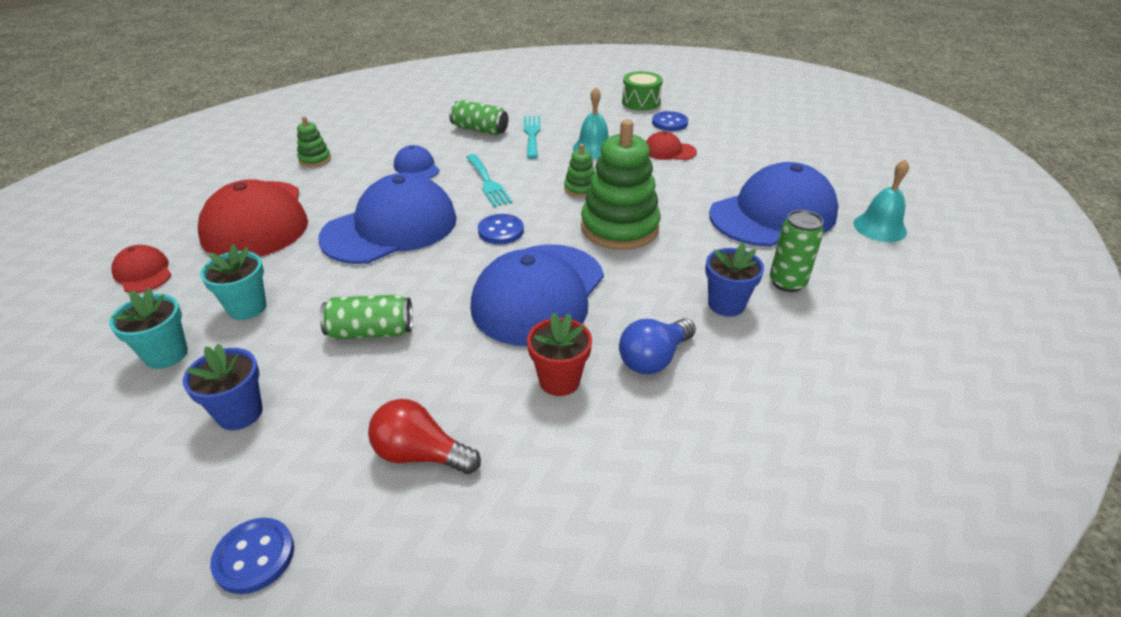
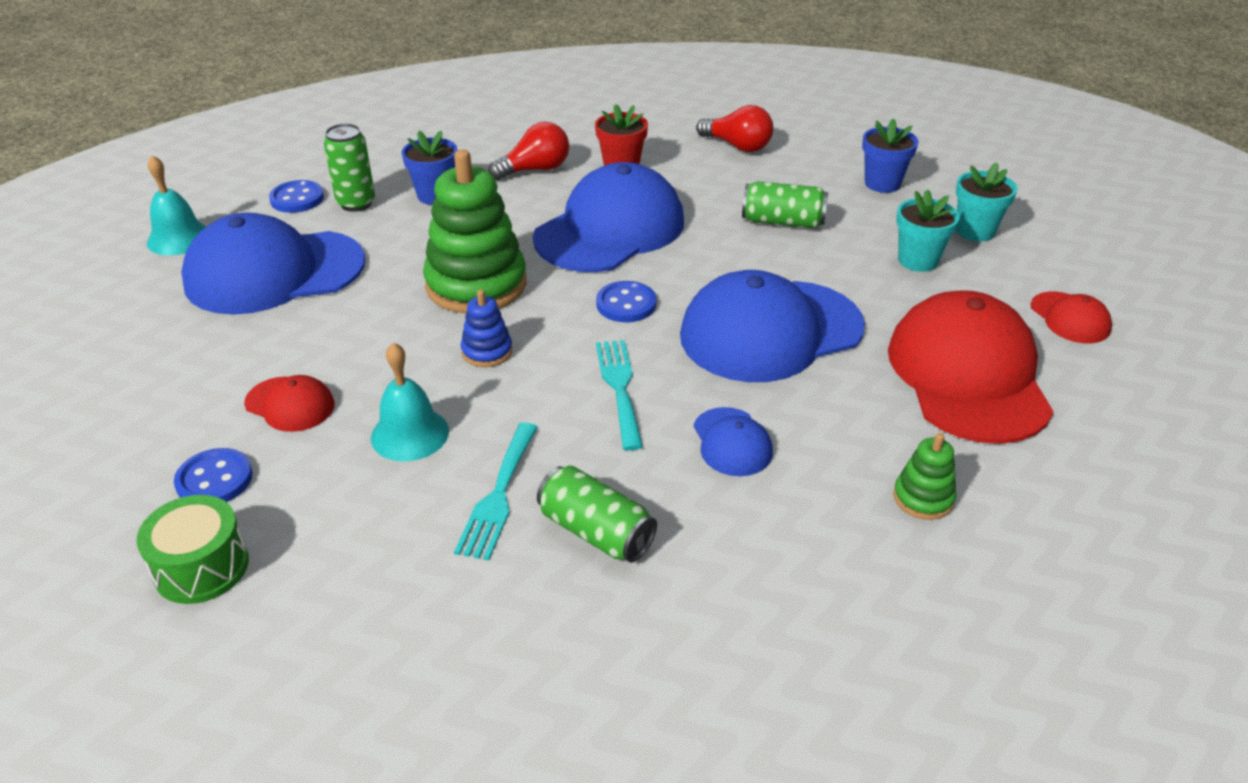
camera: 165 degrees left, 0 degrees up
(254, 557) = (839, 122): blue button -> blue button (297, 199)
(580, 189) = (487, 351): green stacking toy -> blue stacking toy
(654, 358) = (535, 170): blue light bulb -> red light bulb

